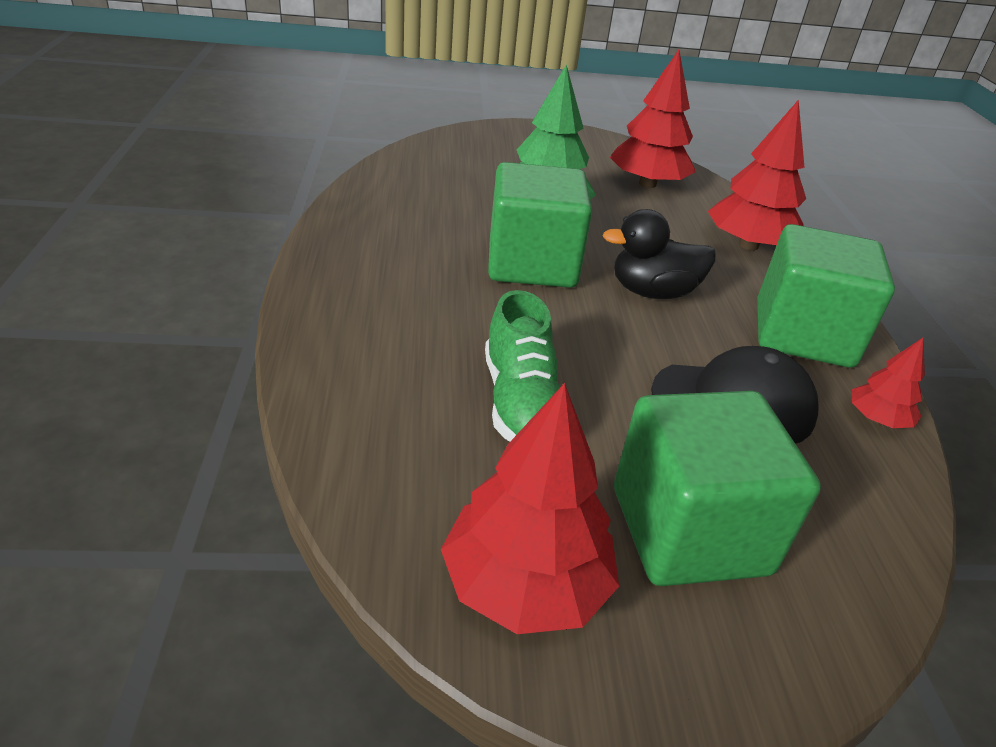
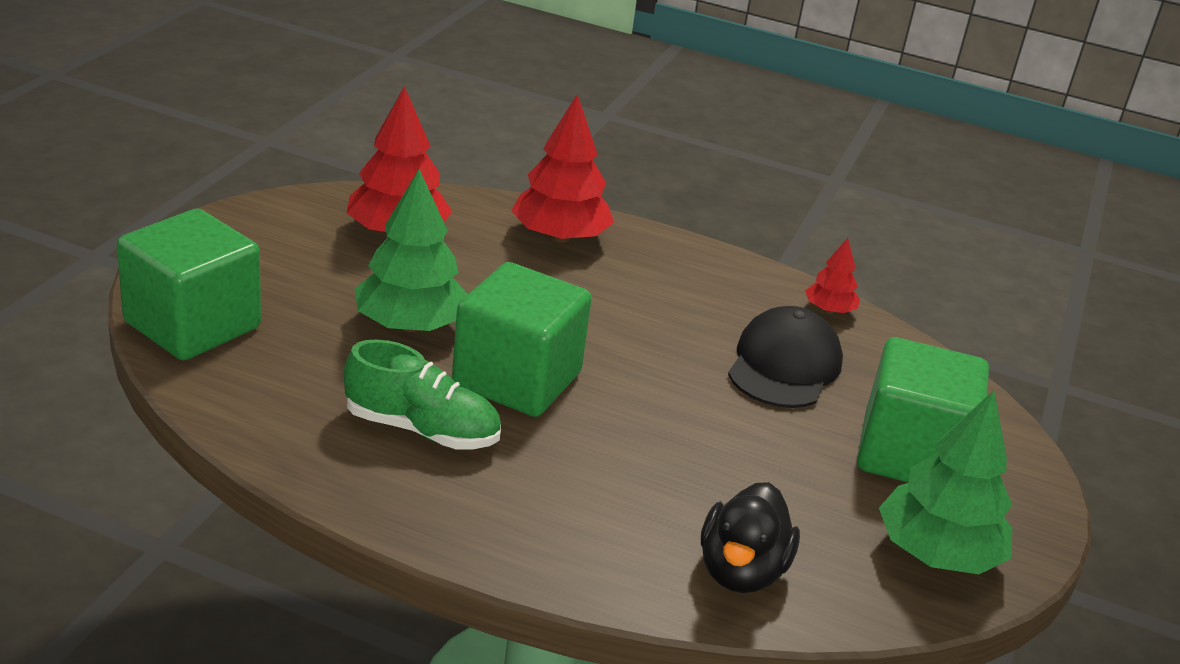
camera: 65 degrees left, 5 degrees down
(520, 403) = (738, 477): green shoe -> green shoe (422, 429)
(525, 584) = (937, 554): red tree -> green tree
(652, 292) = (609, 330): black duck -> black duck (741, 571)
(803, 334) = (712, 285): green cube -> green cube (192, 325)

